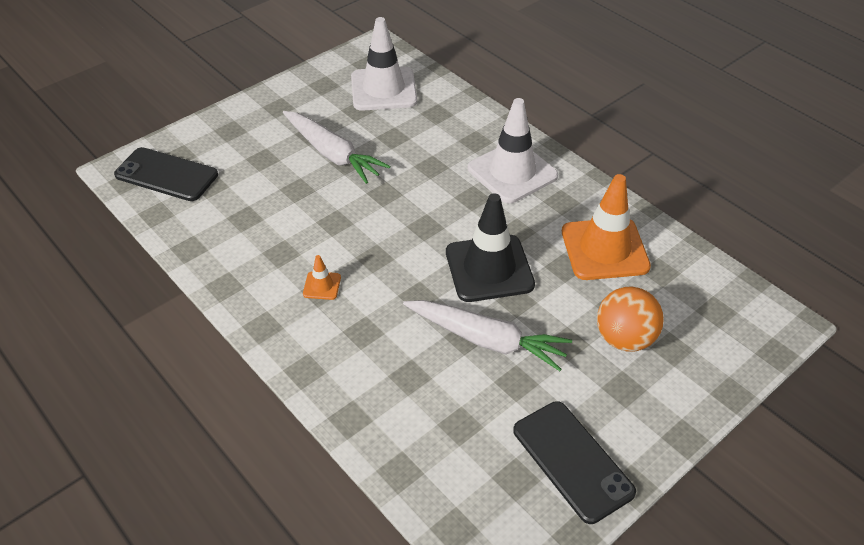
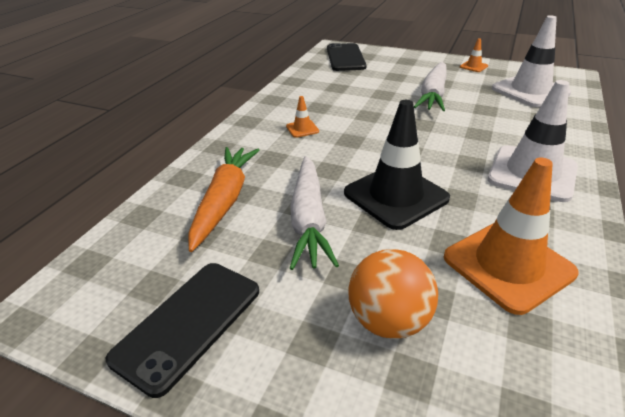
camera: 65 degrees right, 10 degrees down
(297, 92) = (473, 66): none -> orange traffic cone
(419, 394) = (225, 201): none -> orange carrot

